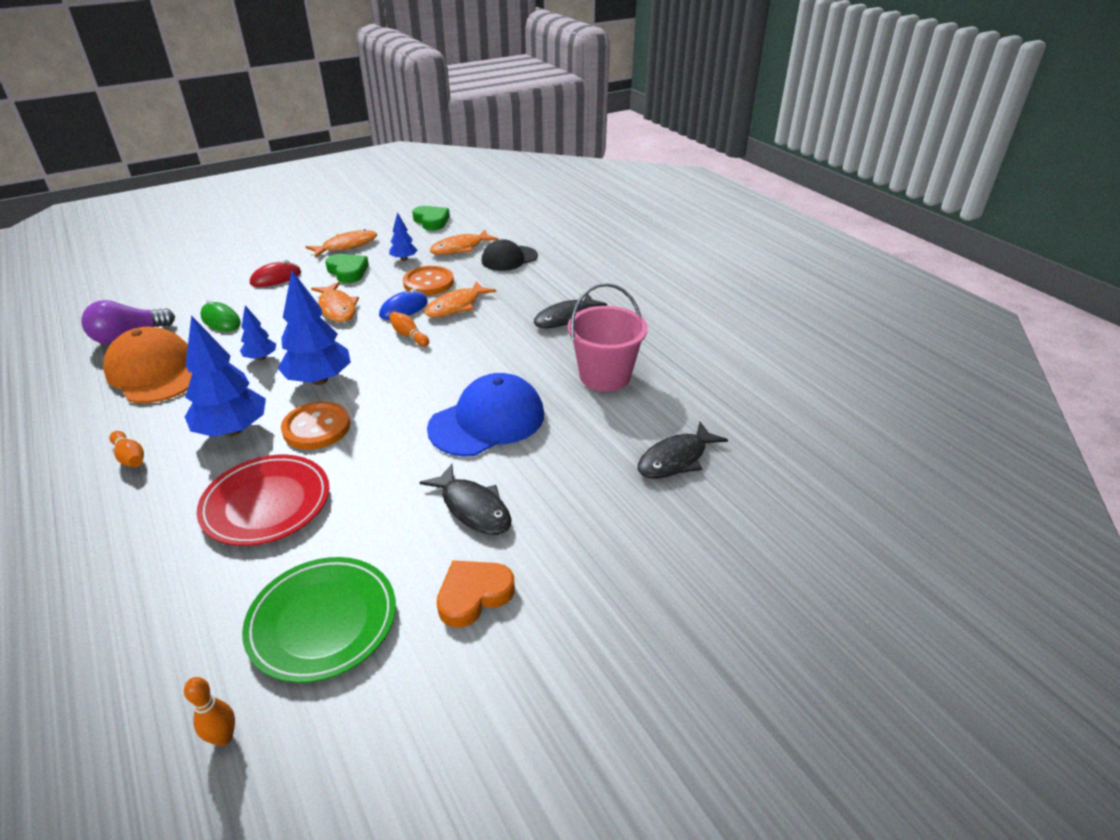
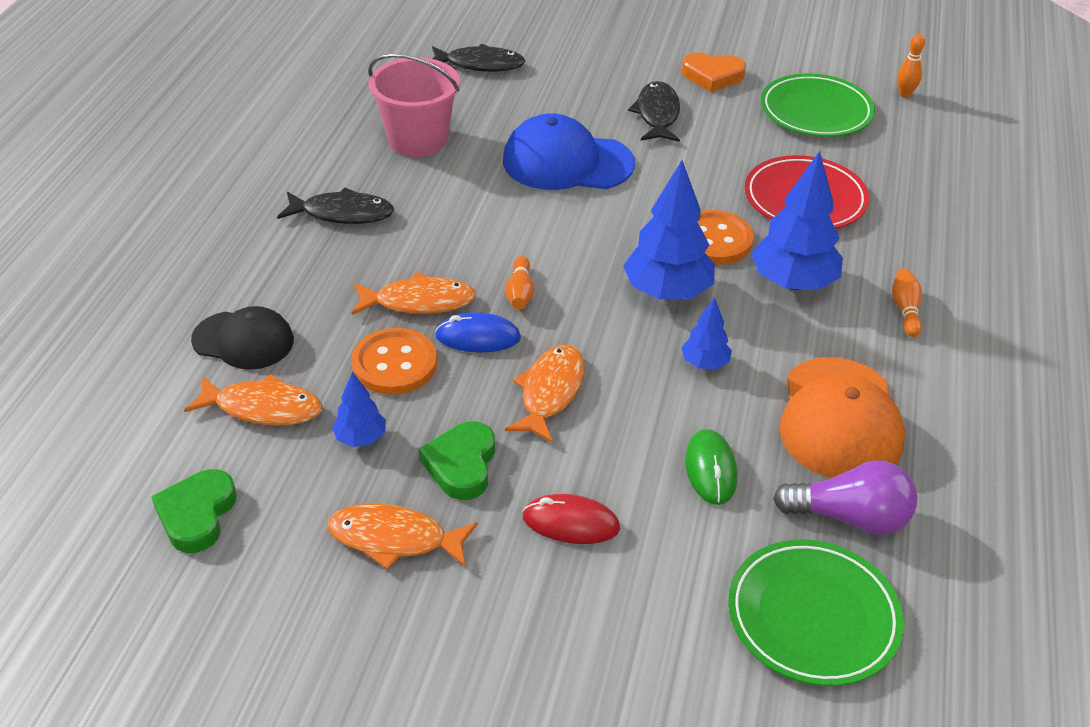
camera: 135 degrees left, 5 degrees up
(134, 300) = (813, 616): none -> green plate

